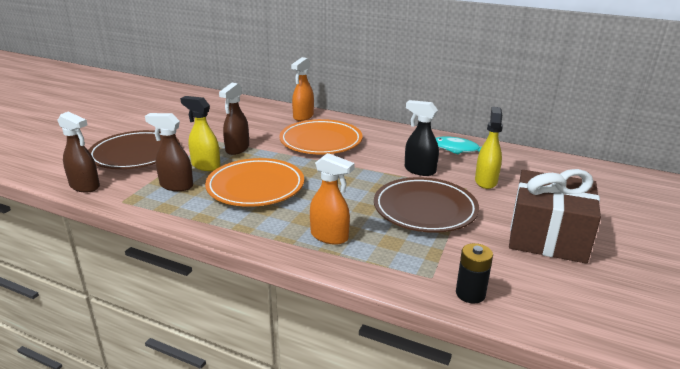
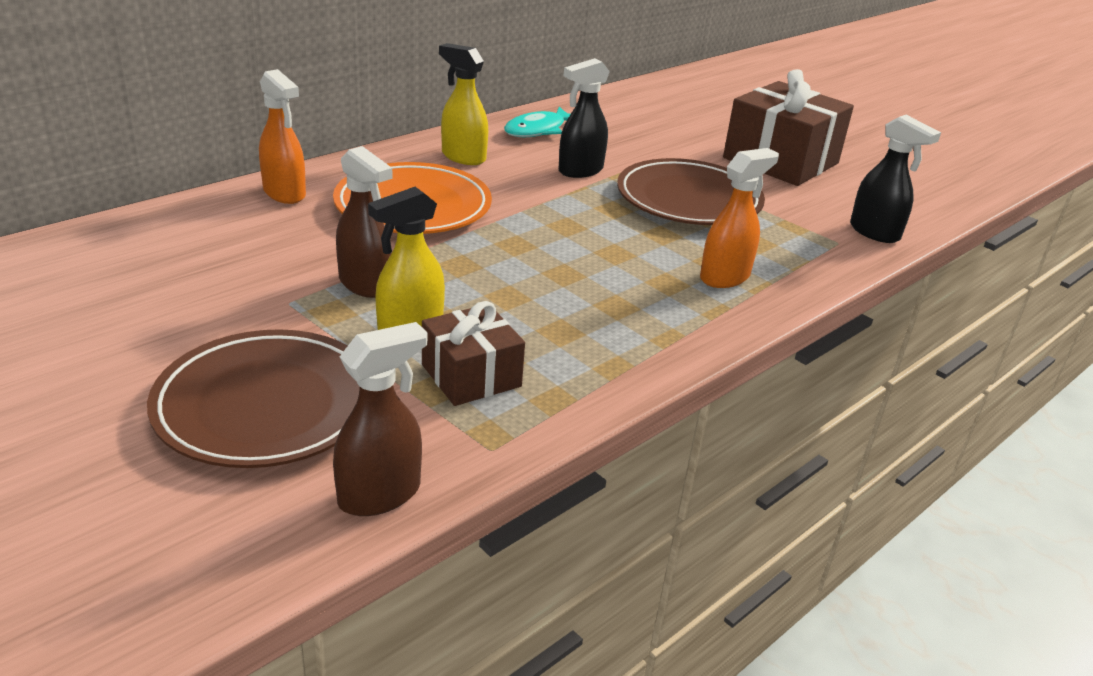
camera: 70 degrees left, 5 degrees up
(176, 186) = (471, 375): brown spray bottle -> brown gift
(255, 187) = (537, 299): orange plate -> none
(470, 294) = (875, 233): black battery -> black spray bottle
(486, 181) = (640, 146): yellow spray bottle -> yellow spray bottle (463, 157)

